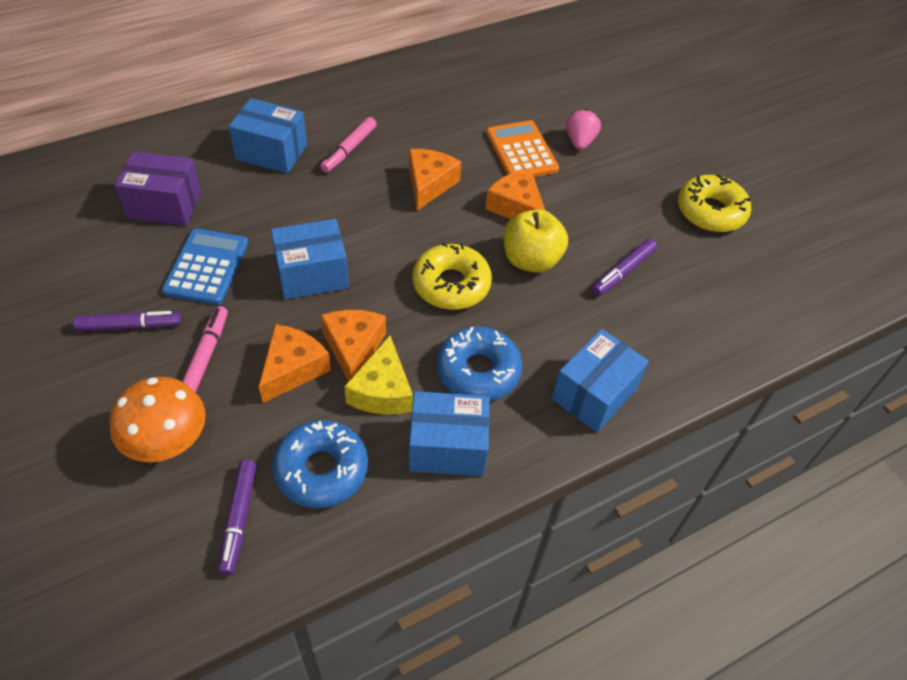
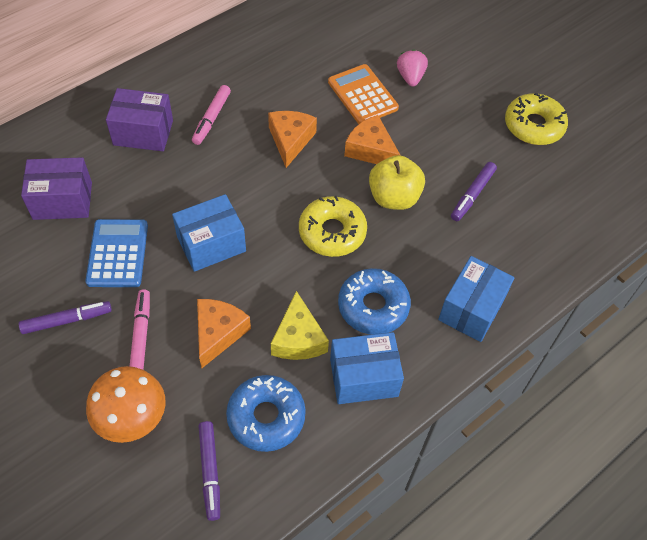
camera: 10 degrees left, 5 degrees up
(271, 152) = (143, 132): blue box -> purple box
(353, 348) = (264, 305): orange cheese -> none

